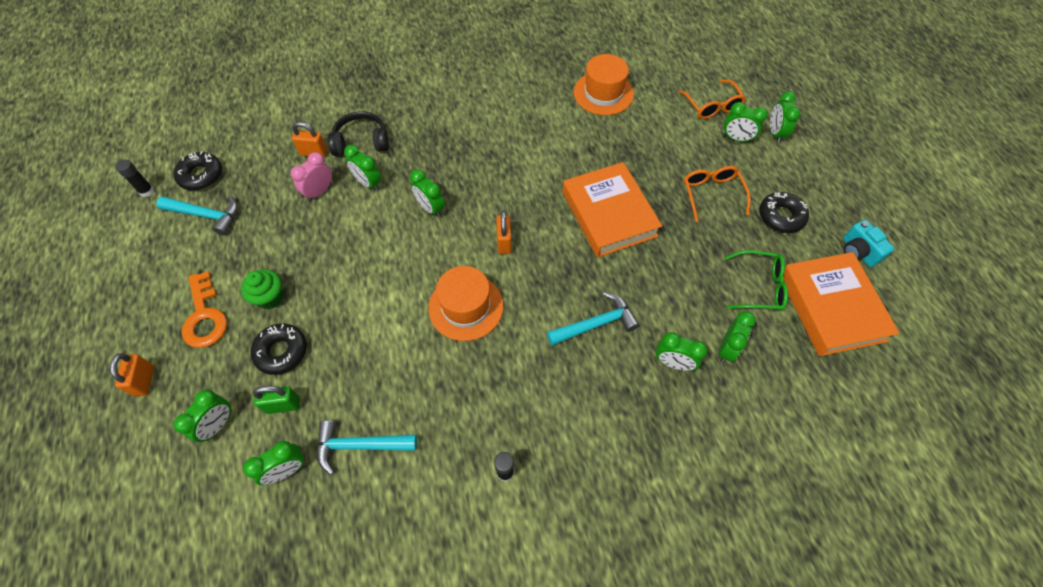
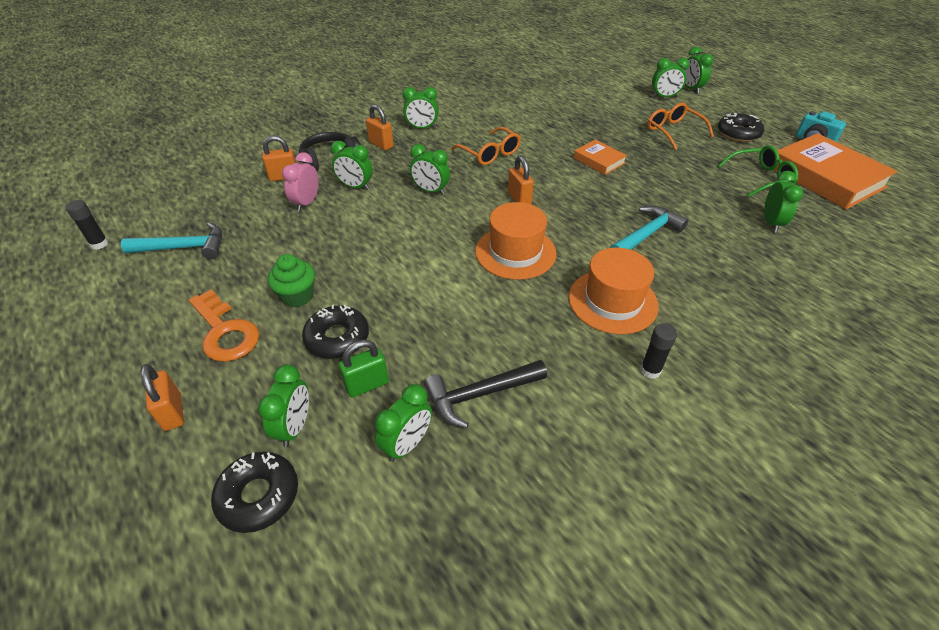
camera: 20 degrees left, 15 degrees down
(201, 175) = (162, 218): black donut -> black donut (258, 496)
(360, 445) = (480, 394): turquoise hammer -> black hammer
(415, 133) = (381, 145): none -> orange padlock
(603, 93) = (535, 91): orange hat -> orange hat (612, 301)
(609, 214) = (599, 160): orange book -> orange book, size x0.49
(673, 363) = (736, 244): green clock -> green clock (422, 128)
(712, 106) = (629, 83): orange glasses -> orange glasses (490, 153)

